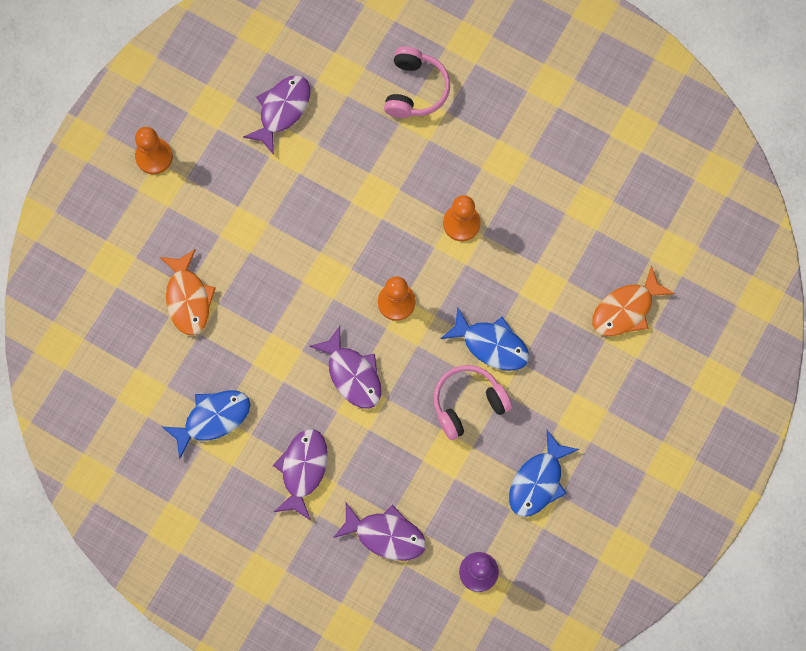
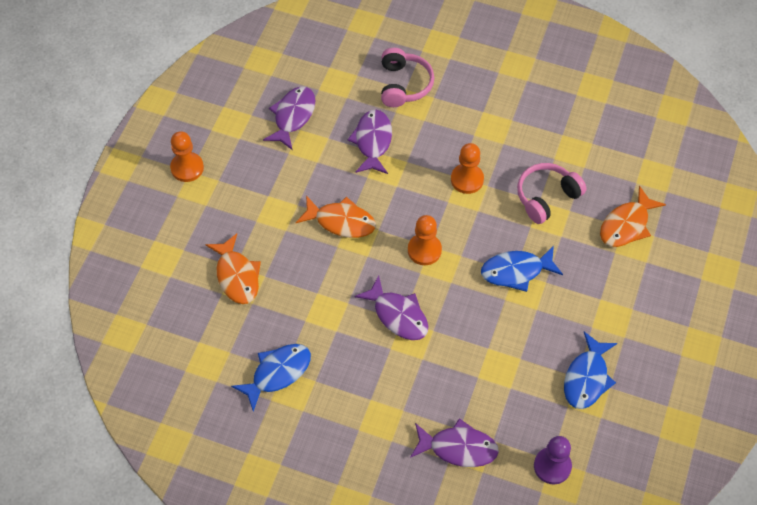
camera: 10 degrees left, 15 degrees down
(303, 470) = (369, 403): purple fish -> purple fish (373, 141)
(312, 252) = (341, 221): none -> orange fish
(468, 403) = (507, 323): pink headphones -> pink headphones (546, 197)
(491, 344) = (516, 271): blue fish -> blue fish turned 150 degrees clockwise

